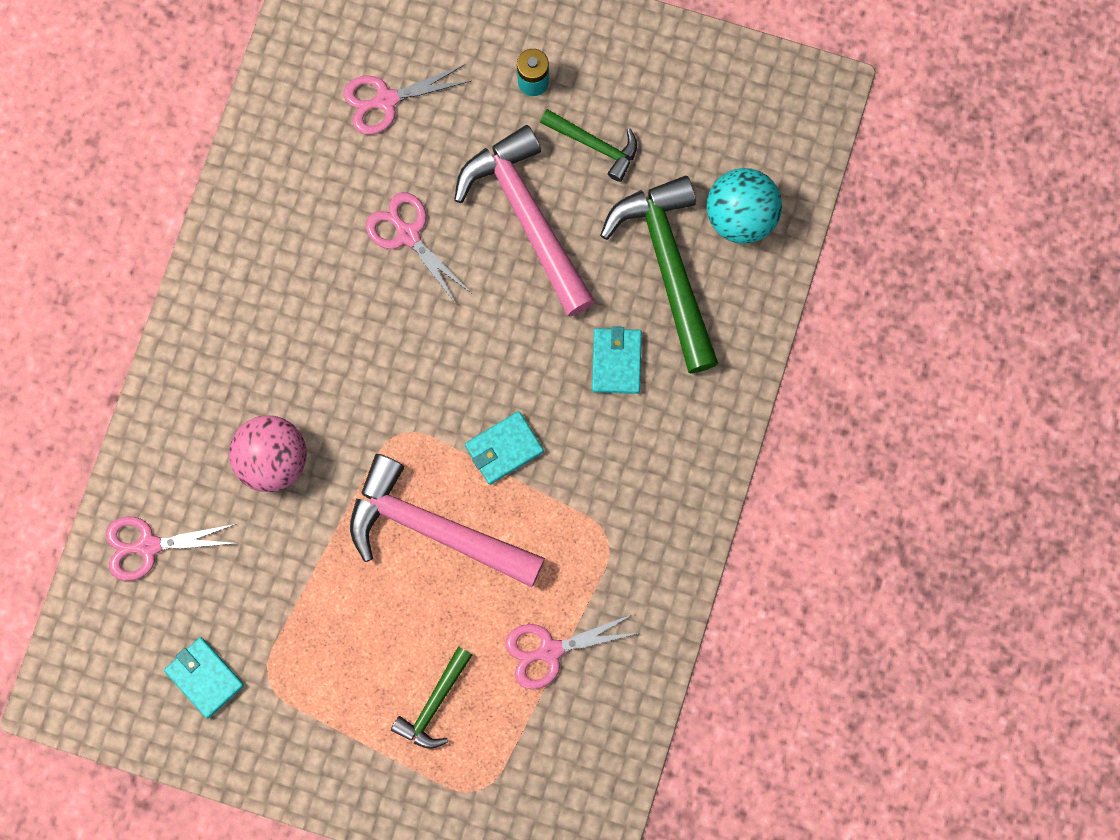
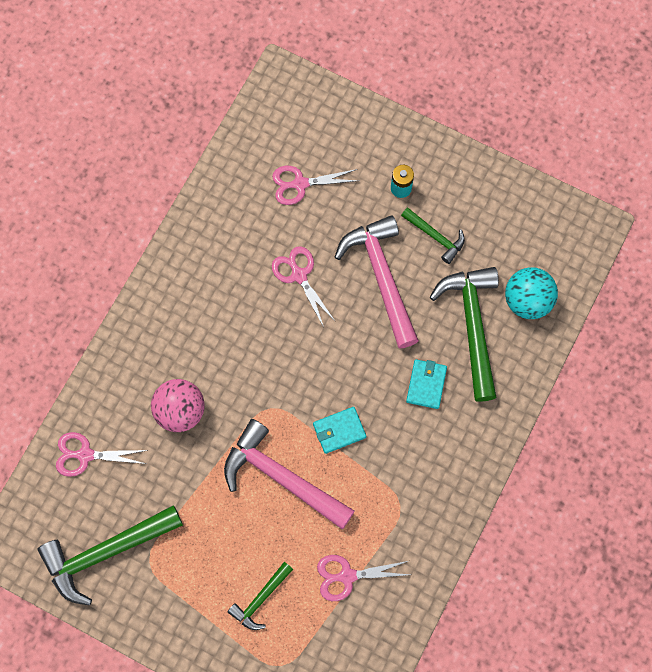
camera: 10 degrees right, 5 degrees down
(205, 677) = (106, 552): turquoise wallet -> green hammer

